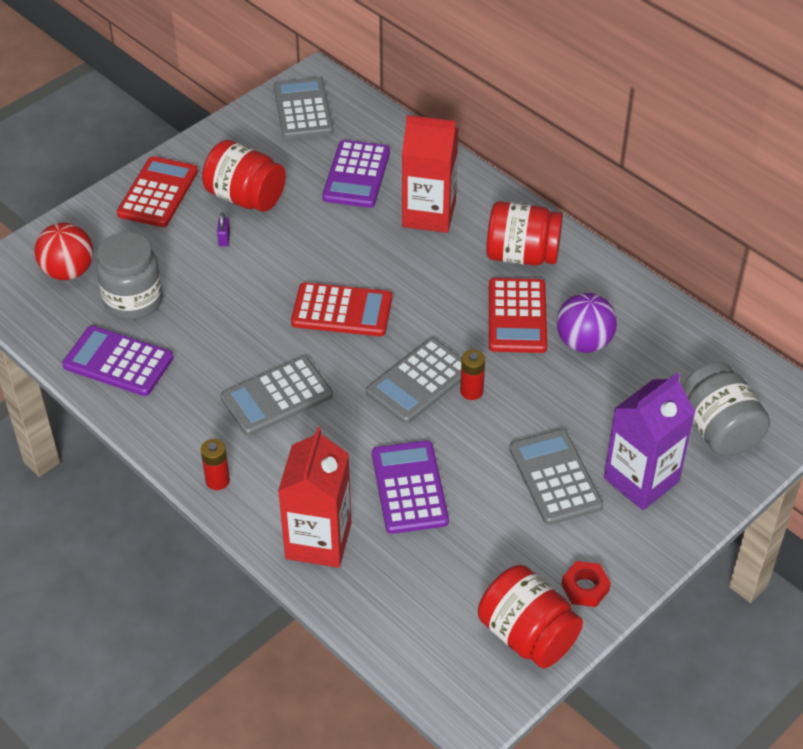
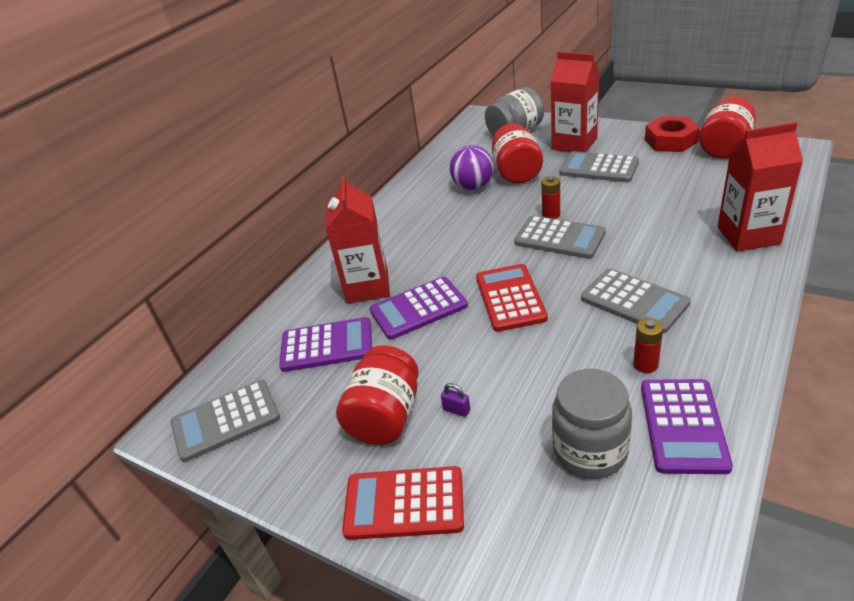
camera: 100 degrees left, 10 degrees down
(68, 271) = (584, 541): red ball -> none
(217, 480) = (751, 302): red battery -> red battery (645, 364)
(224, 239) = (456, 410): purple padlock -> purple padlock turned 45 degrees clockwise
(409, 488) = (661, 214): purple calculator -> purple calculator (418, 308)
(517, 316) = (464, 216): red calculator -> none
(522, 255) = (398, 230): red jar -> red jar (517, 172)
(555, 477) = (599, 168): grey calculator -> grey calculator turned 60 degrees clockwise
(585, 588) = (670, 141): red nut -> red nut, size x1.69
(641, 480) = (574, 144): purple carton -> red carton

